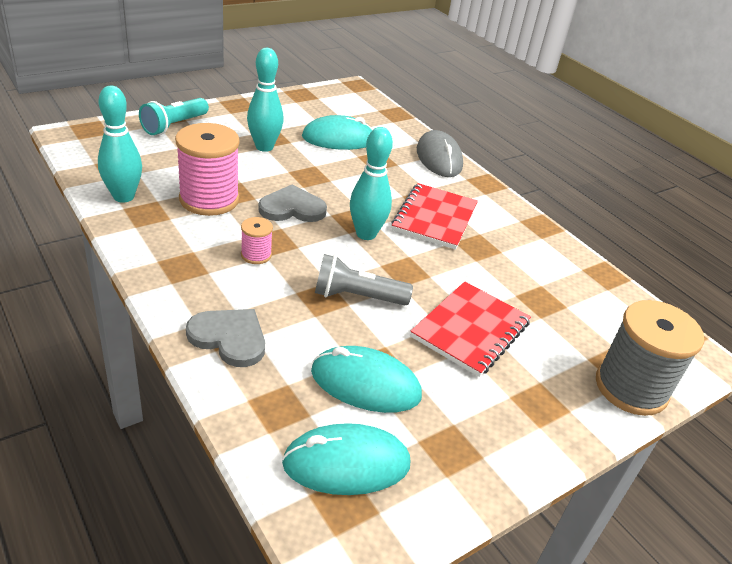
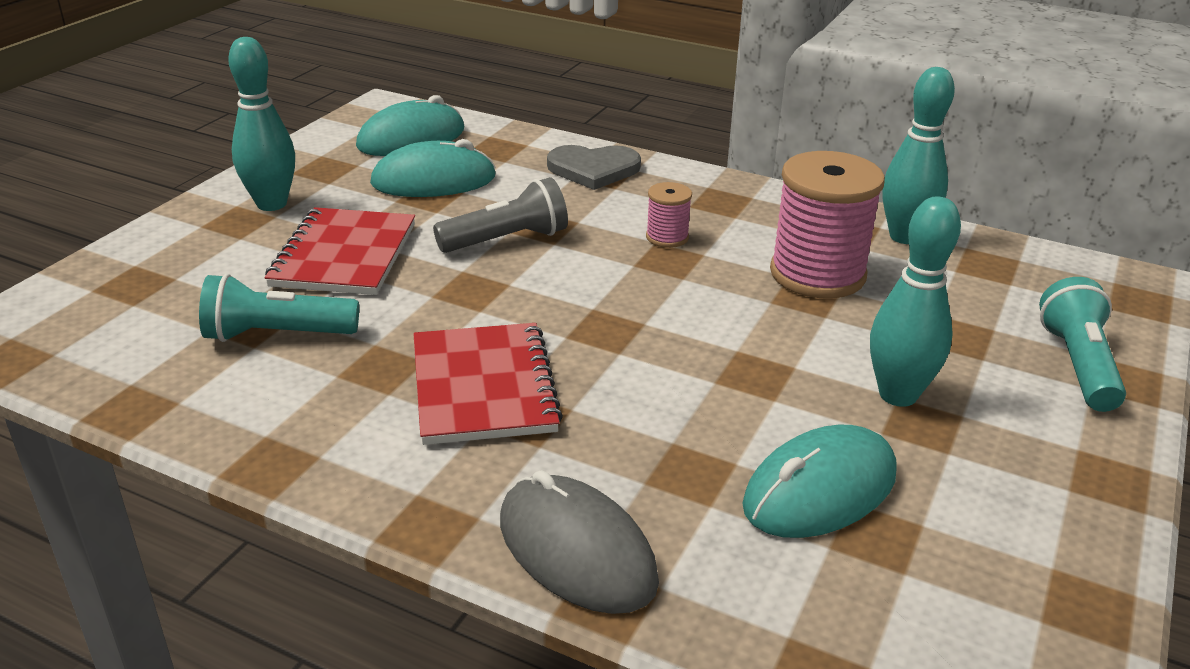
camera: 155 degrees right, 5 degrees down
(292, 208) = (705, 308): grey heart -> none
(366, 234) = (566, 315): turquoise bowling pin -> turquoise bowling pin (271, 204)
(527, 286) = (277, 335): none -> turquoise flashlight
(631, 388) = (117, 266): grey spool -> none

